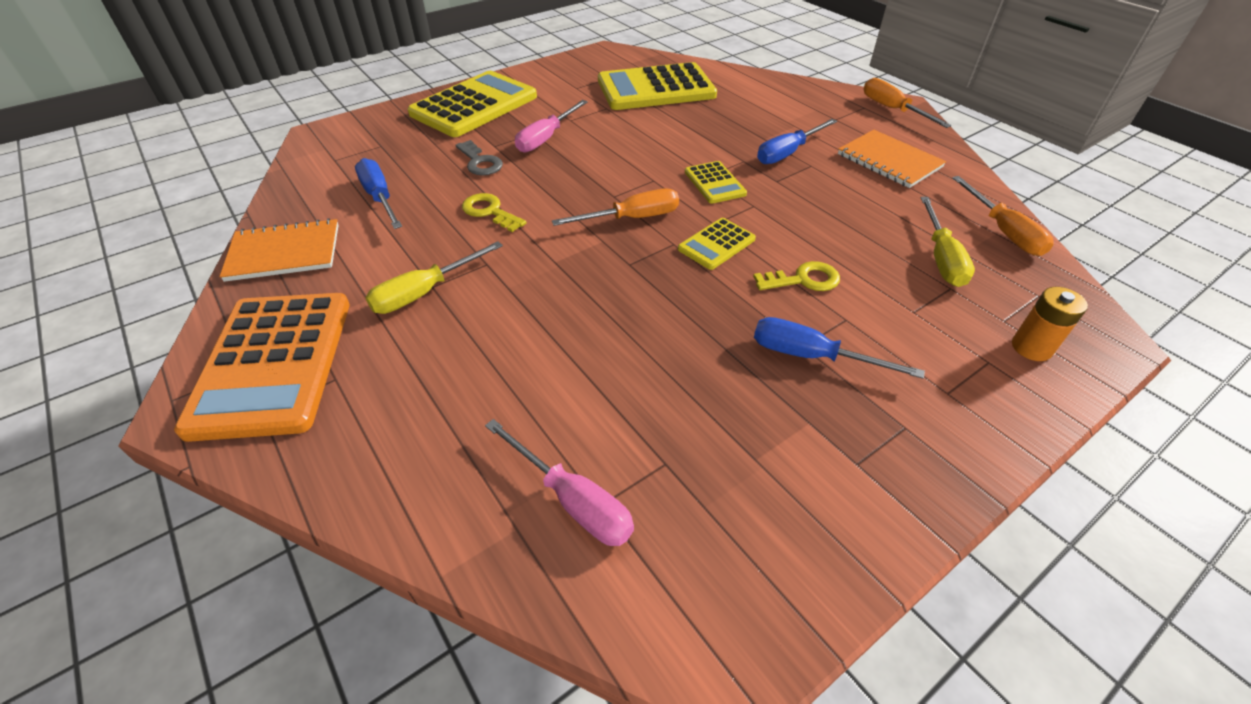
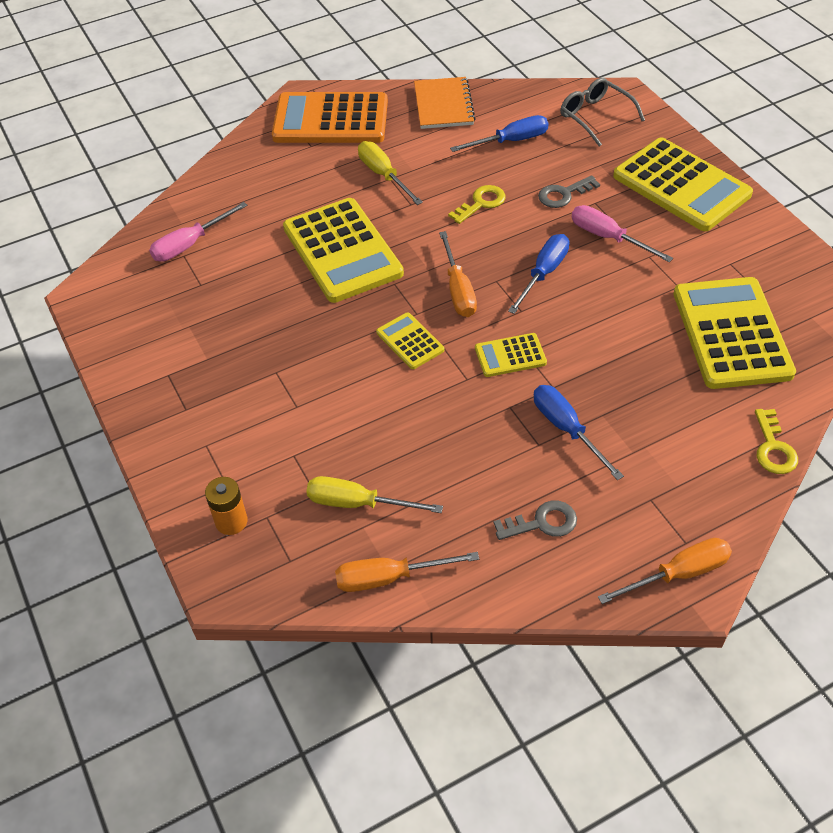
camera: 100 degrees right, 5 degrees up
(353, 147) = (596, 117): none -> grey glasses
(576, 313) = (342, 251): none -> yellow calculator
(803, 280) = (350, 390): yellow key -> yellow key (773, 448)
(811, 356) = (264, 374): blue screwdriver -> blue screwdriver (543, 273)
(889, 161) = (542, 523): orange notebook -> grey key

